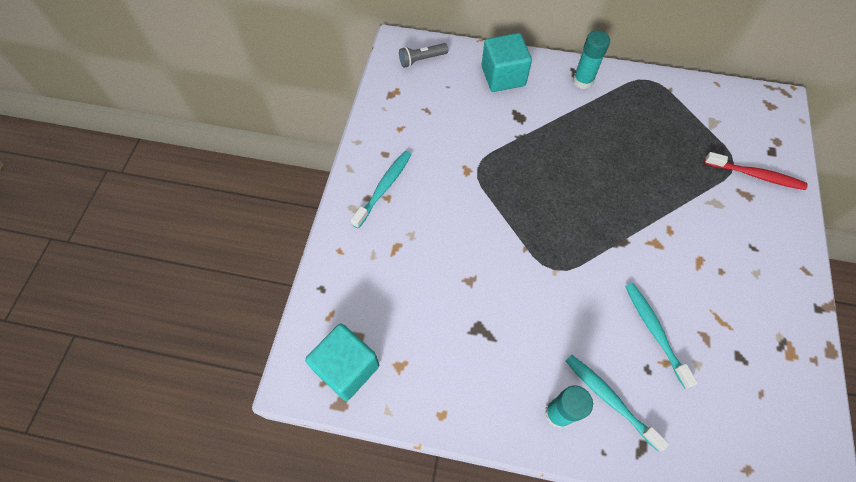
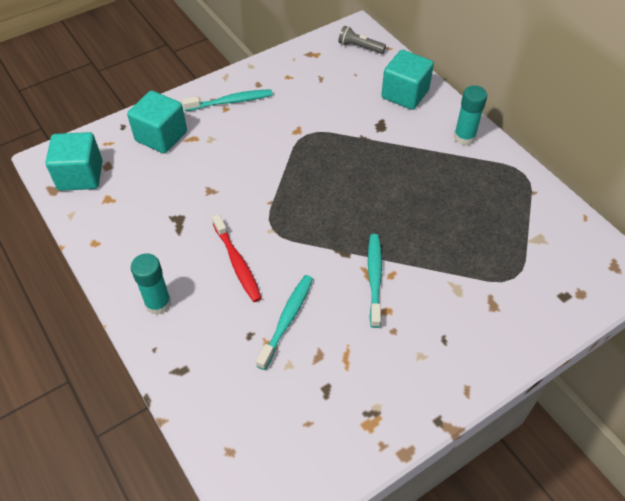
camera: 45 degrees right, 10 degrees down
(368, 268) = (161, 136): none -> turquoise cube
(609, 399) = (200, 326): turquoise toothbrush -> turquoise toothbrush (374, 278)
(755, 175) = (521, 299): red toothbrush -> red toothbrush (237, 263)

